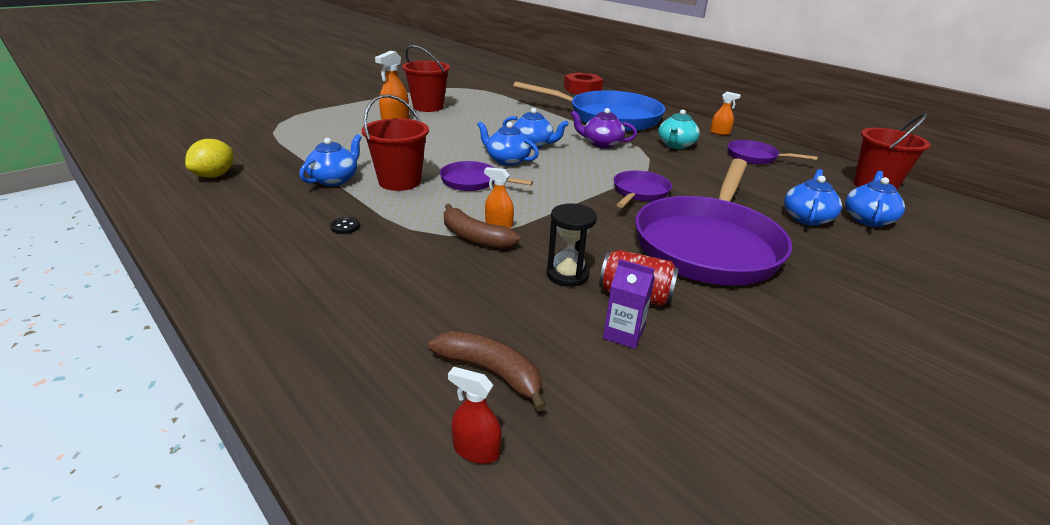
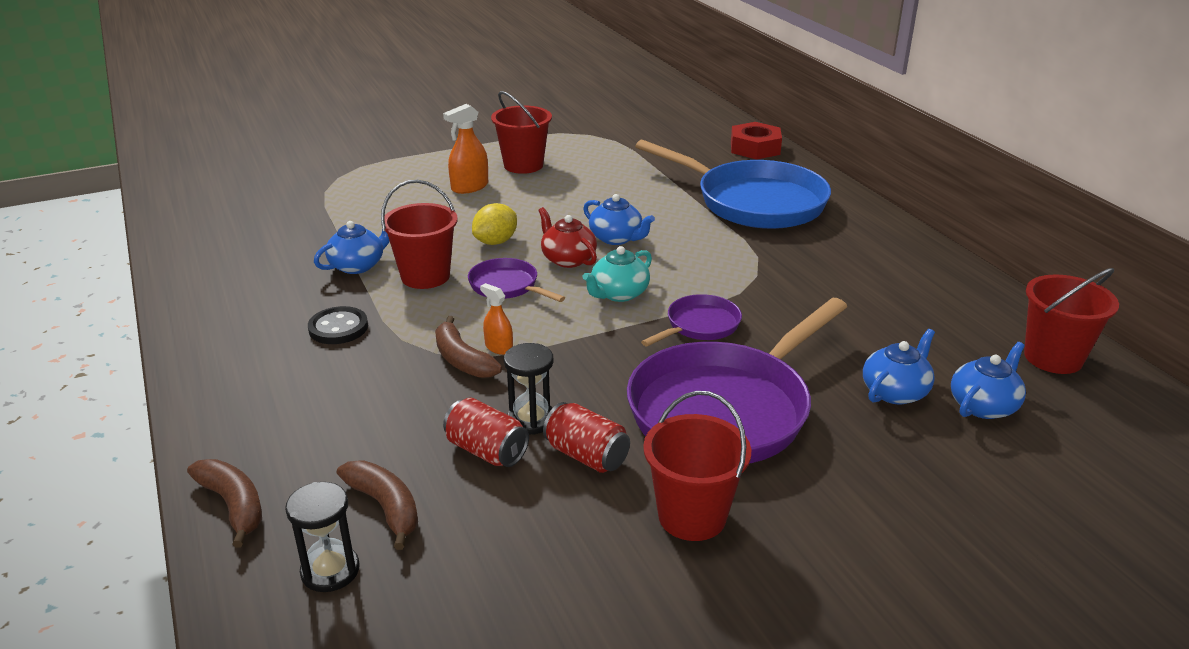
camera: 20 degrees right, 0 degrees up
(215, 175) = (242, 246): yellow lemon -> yellow lemon (496, 242)
(326, 403) = (233, 505): none -> brown banana
(345, 227) = (338, 328): black button -> black button, size x1.89
(476, 450) = (330, 571): red spray bottle -> black hourglass
(507, 160) = (568, 259): blue teapot -> red teapot
(549, 305) = (486, 451): none -> red can
(601, 144) = (709, 245): purple teapot -> none
(623, 334) = (540, 495): purple carton -> none
(675, 145) = (812, 258): turquoise teapot -> turquoise teapot (618, 294)
(719, 133) = (898, 243): orange spray bottle -> none
(755, 157) = (913, 290): purple pan -> none
(757, 328) = (692, 516): none -> red bucket

